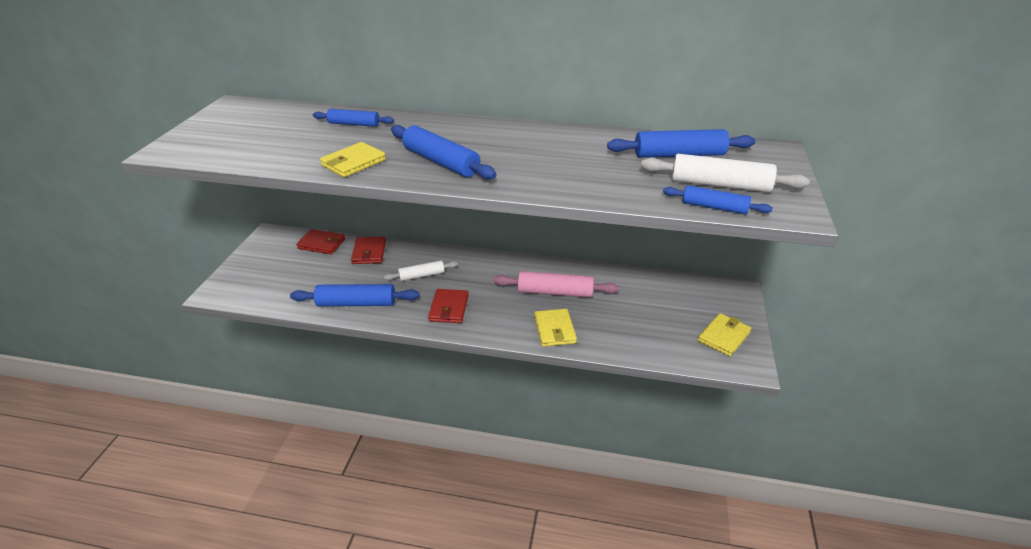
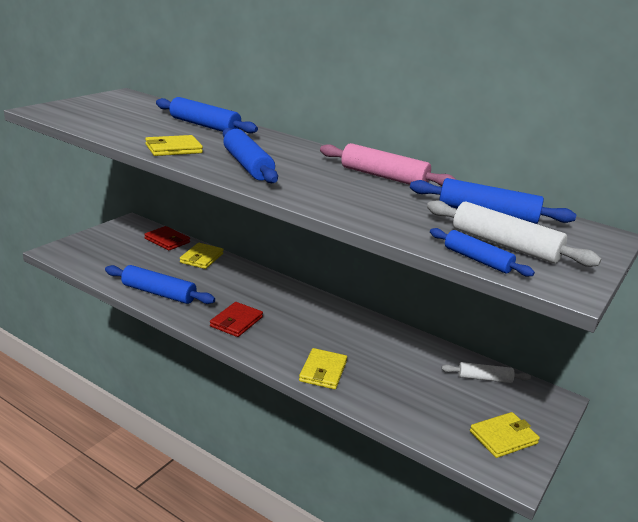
camera: 20 degrees right, 10 degrees down
(354, 124) = (204, 126): blue rolling pin -> blue rolling pin, size x1.61
(369, 252) = (201, 258): red wallet -> yellow wallet
(421, 275) = (233, 289): white rolling pin -> white rolling pin (484, 378)
(555, 292) = (349, 340): pink rolling pin -> pink rolling pin (384, 177)

